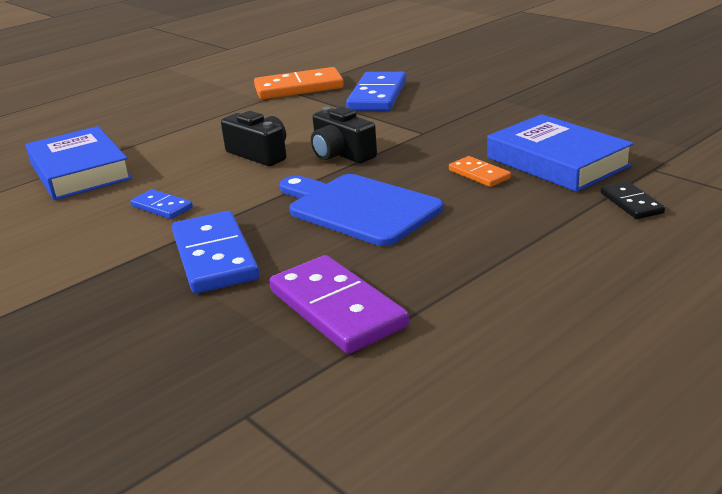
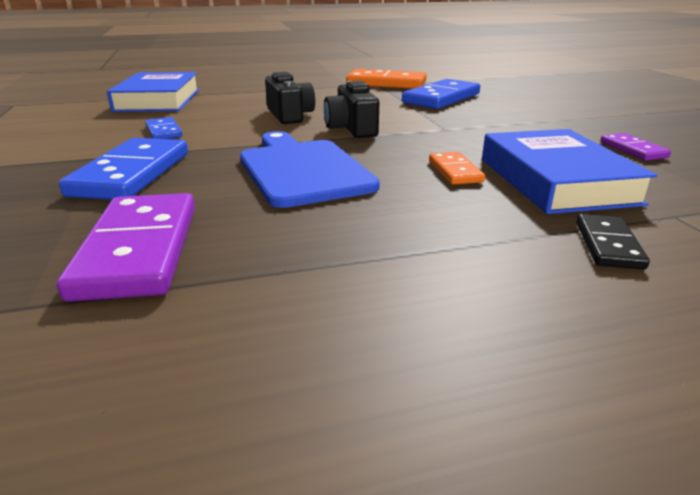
camera: 25 degrees right, 0 degrees up
(584, 117) = (633, 150): none -> purple domino

